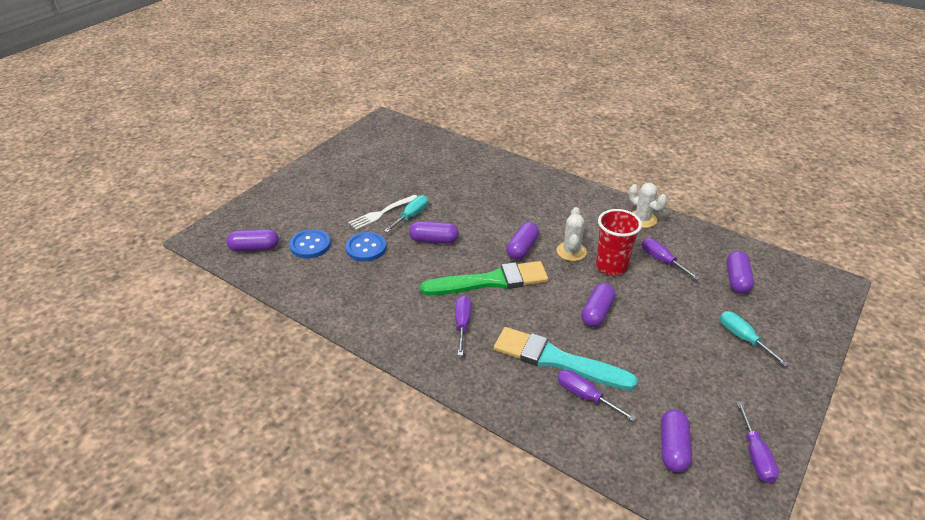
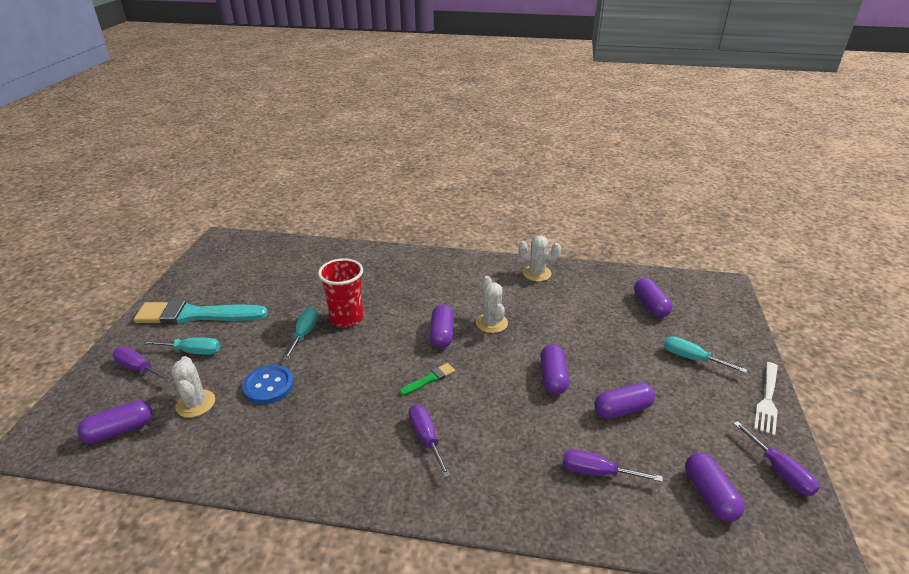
camera: 25 degrees left, 5 degrees down
(310, 245) = (195, 403): blue button -> white cactus
(324, 206) = (192, 351): none -> turquoise screwdriver
(382, 213) = (268, 340): white fork -> white fork (767, 400)
(434, 240) = (343, 353): purple capsule -> purple capsule (622, 409)
(490, 281) = (429, 379): green brush -> green brush, size x0.43
(557, 360) = (546, 442): turquoise brush -> turquoise brush (196, 315)
(611, 266) = (537, 326): red cup -> red cup (347, 318)
(662, 260) = (578, 307): purple screwdriver -> purple screwdriver (139, 369)

